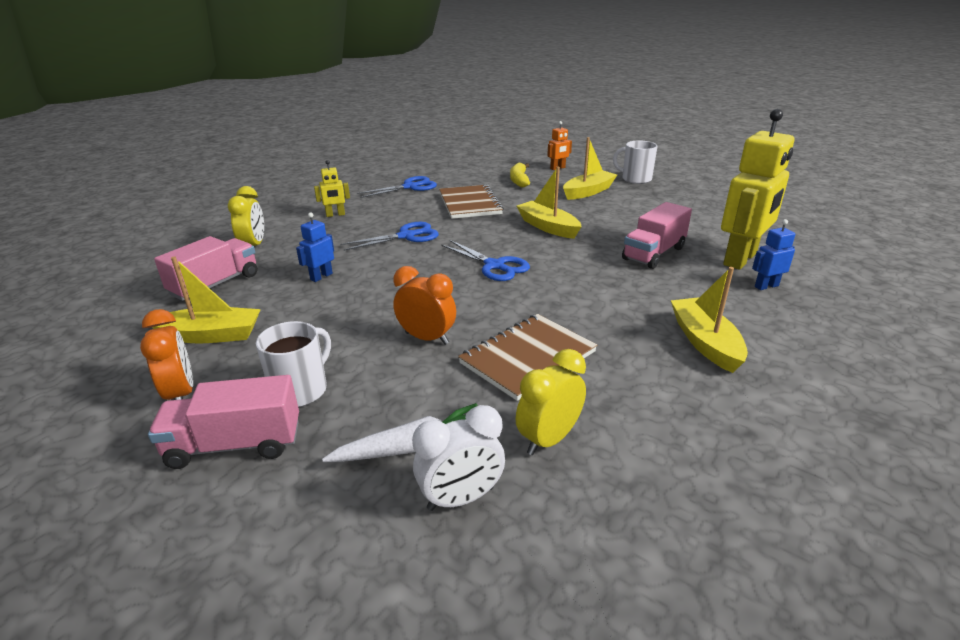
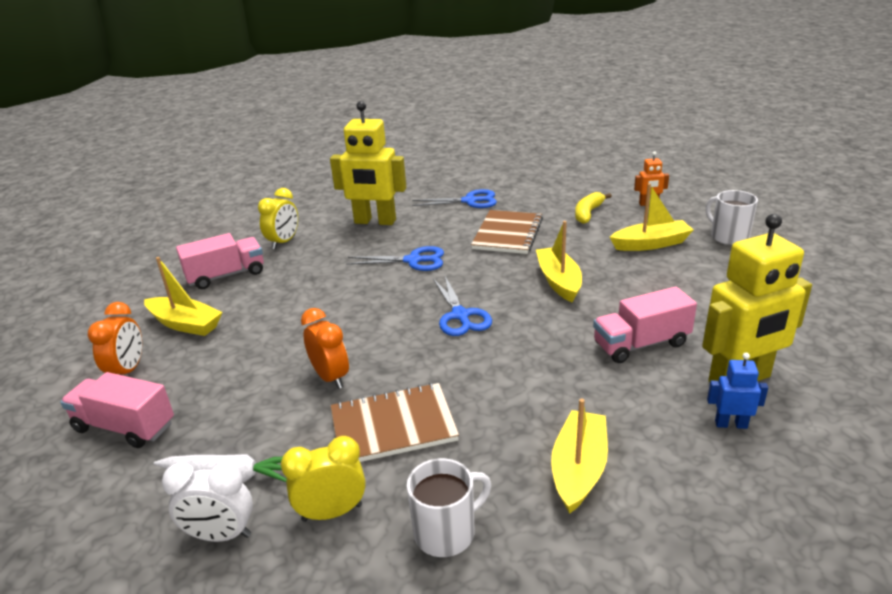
camera: 30 degrees right, 0 degrees up
(300, 390) = (201, 395): white mug -> white mug (446, 532)
(321, 277) = (306, 288): blue robot -> none
(335, 215) = (375, 221): yellow robot -> yellow robot, size x2.20

